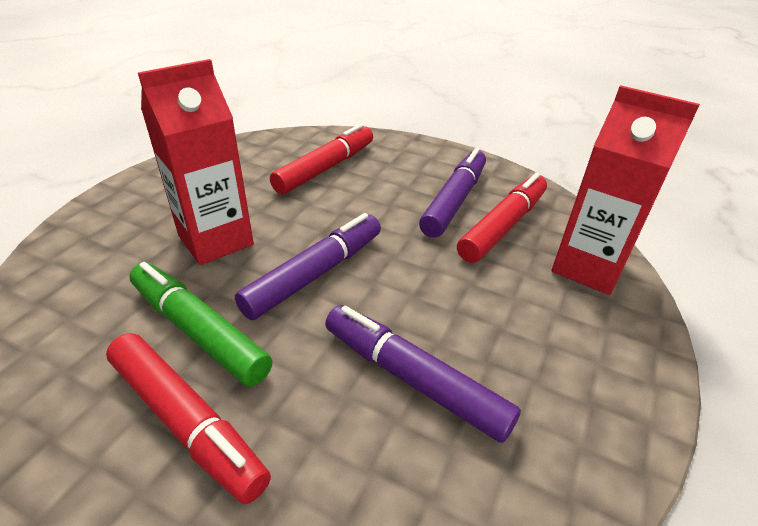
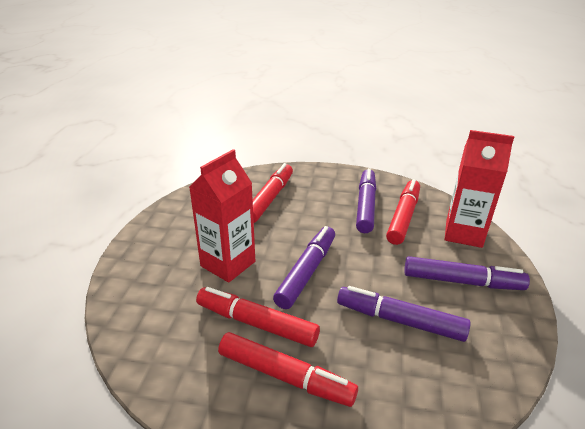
camera: 15 degrees left, 5 degrees down
(199, 331) = (256, 323): green marker -> red marker
(549, 341) = (462, 281): none -> purple marker

